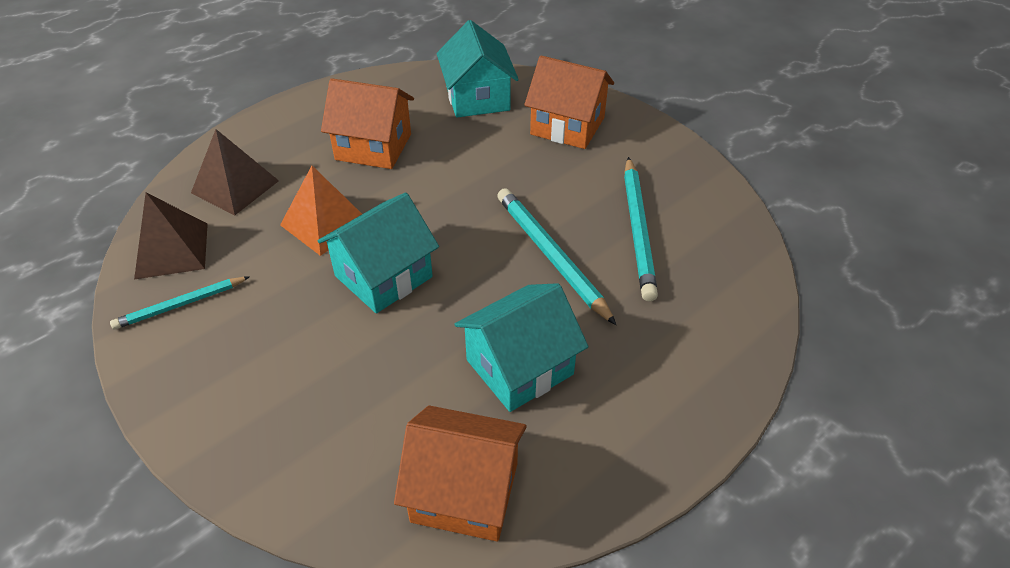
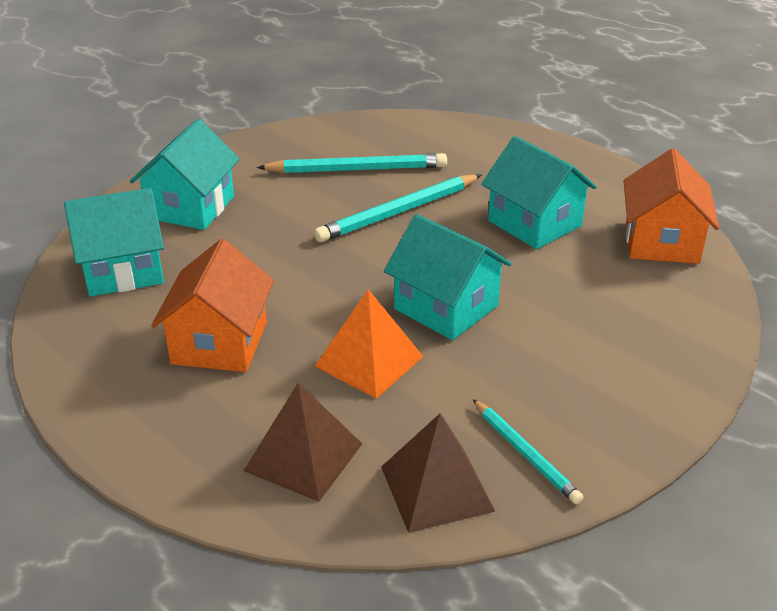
camera: 95 degrees left, 10 degrees down
(567, 126) = (190, 207): orange house -> turquoise house

